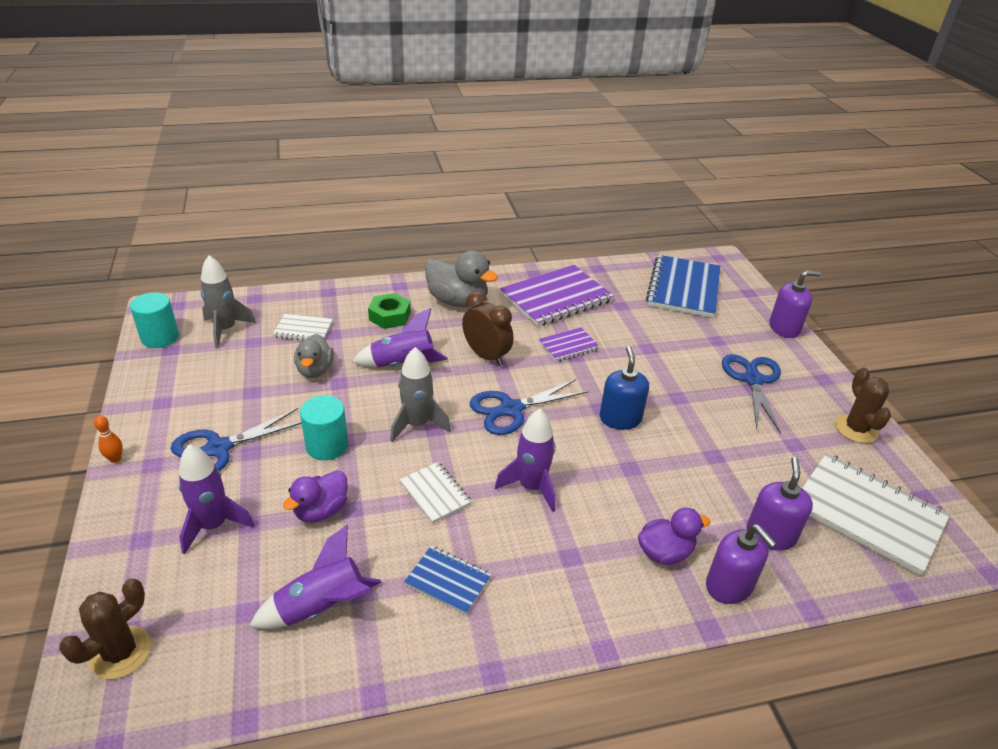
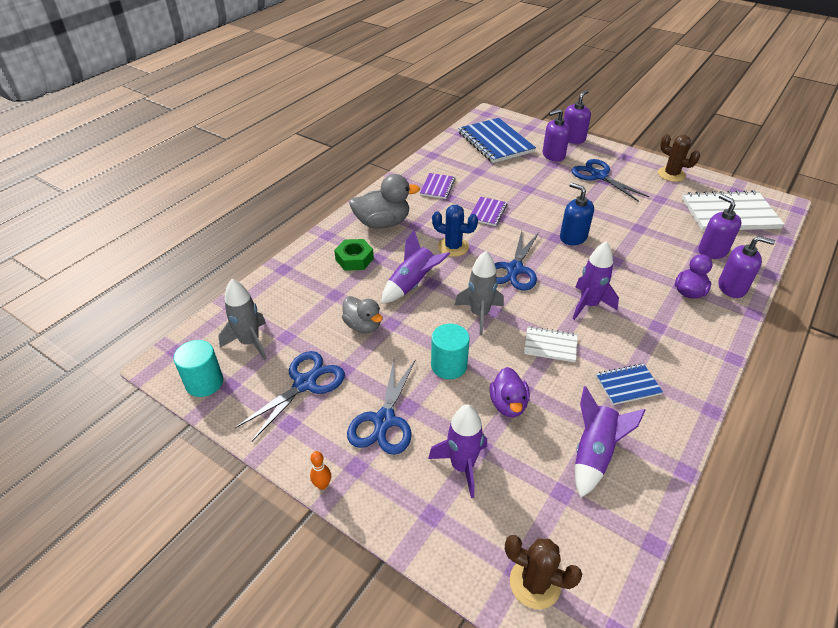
camera: 40 degrees left, 5 degrees up
(120, 652) = (535, 583): brown cactus -> brown cactus turned 60 degrees counterclockwise
(213, 383) = (305, 383): none -> blue scissors
(303, 330) = (309, 305): white notebook -> none
(486, 356) = (453, 247): brown clock -> blue cactus
(556, 298) = (437, 187): purple notebook -> purple notebook, size x0.50
(730, 332) = (553, 155): none -> purple soap dispenser

